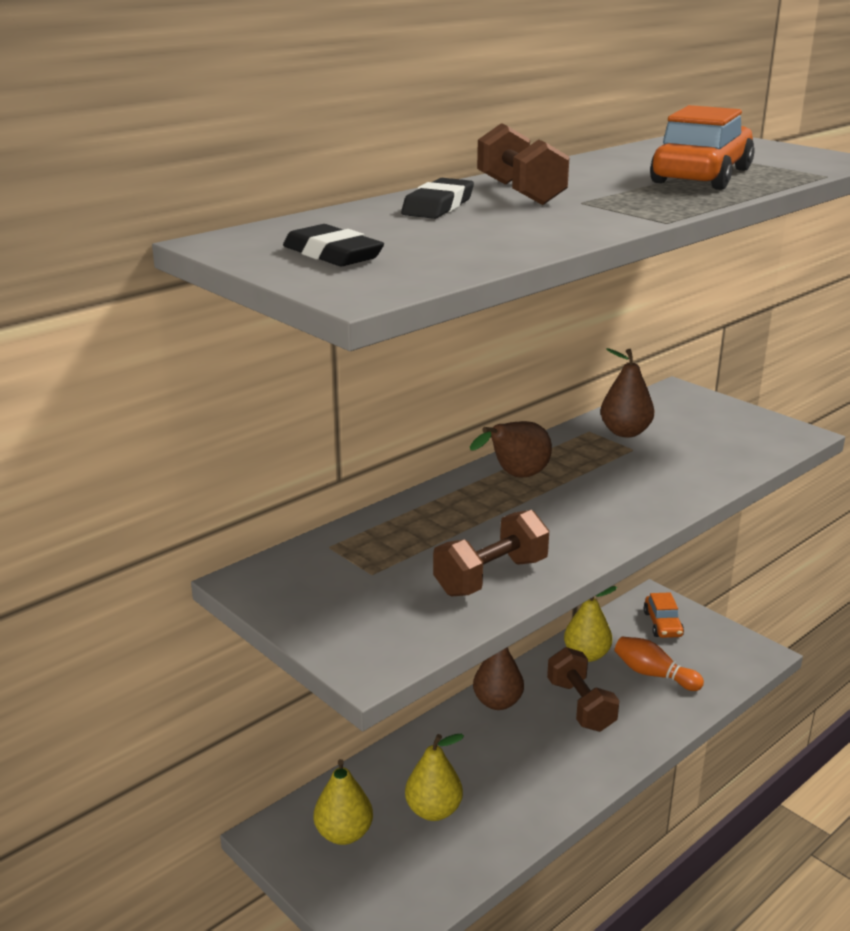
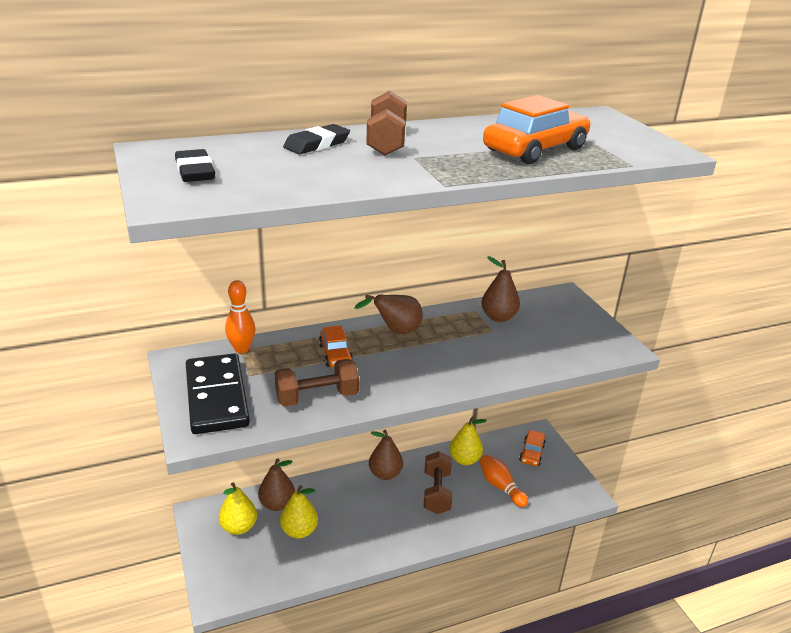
camera: 20 degrees right, 5 degrees up
(329, 545) = (242, 349): none -> orange bowling pin
(353, 611) = (216, 397): none -> black domino
(377, 786) = (277, 504): none -> brown pear
(464, 521) = (335, 354): none -> orange car

